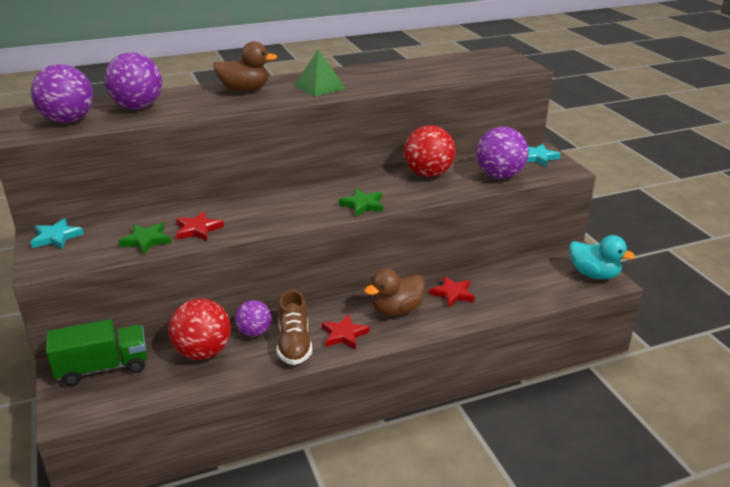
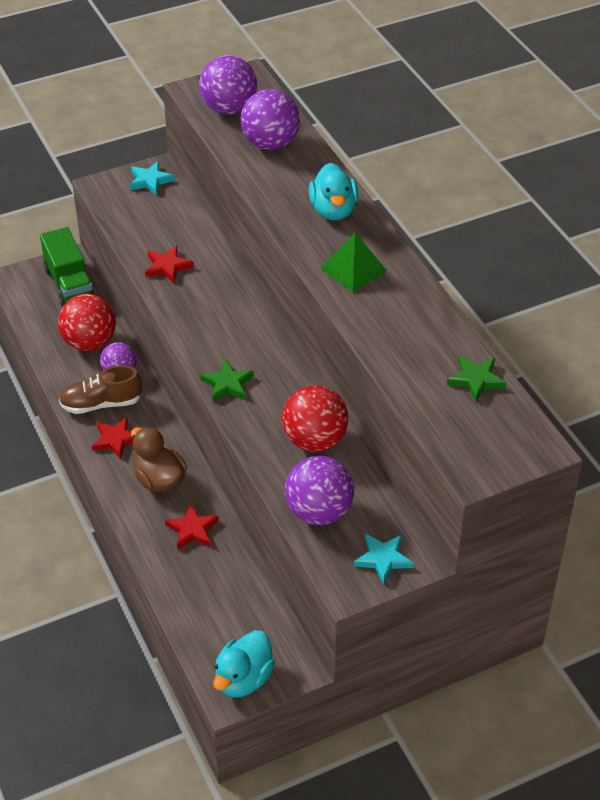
camera: 85 degrees right, 15 degrees up
(146, 240) = (145, 237): green star -> green star (476, 380)
(245, 90) = (333, 210): brown duck -> turquoise duck

